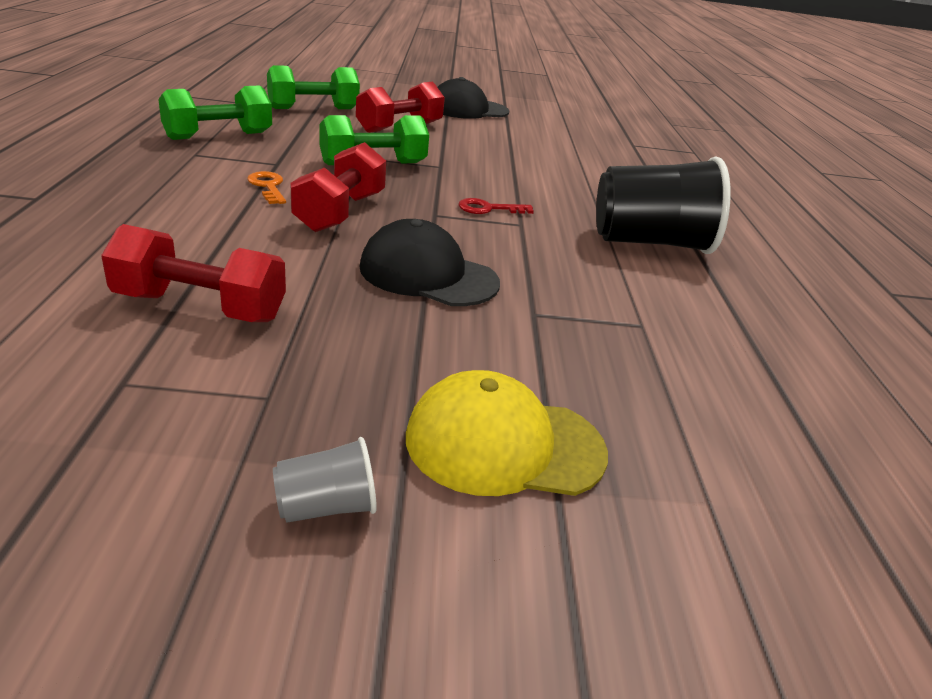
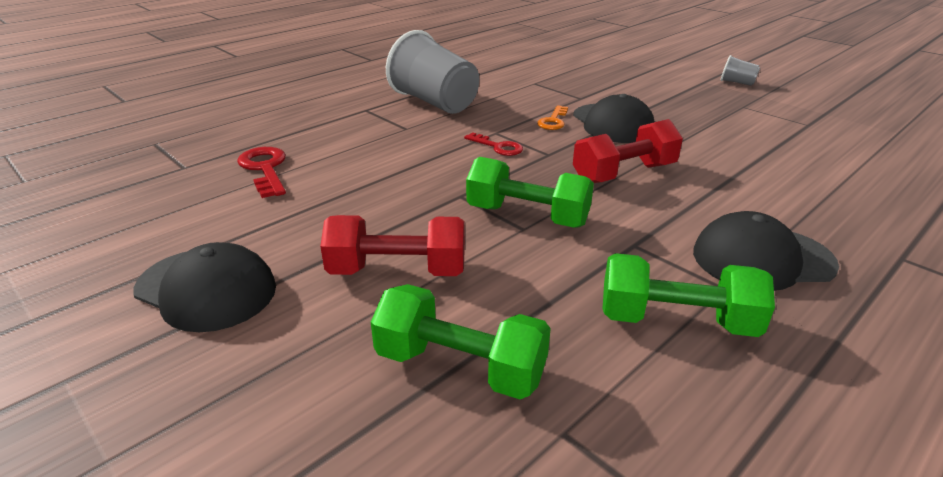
camera: 130 degrees left, 0 degrees up
(170, 173) = (762, 259): none -> black cap
(200, 307) = (764, 141): red dumbbell -> none
(268, 186) = (667, 214): orange key -> orange key (553, 121)
(504, 444) = (659, 77): yellow cap -> none
(591, 153) = (265, 169): none -> red key
(650, 243) = (435, 103): black cup -> grey cup

